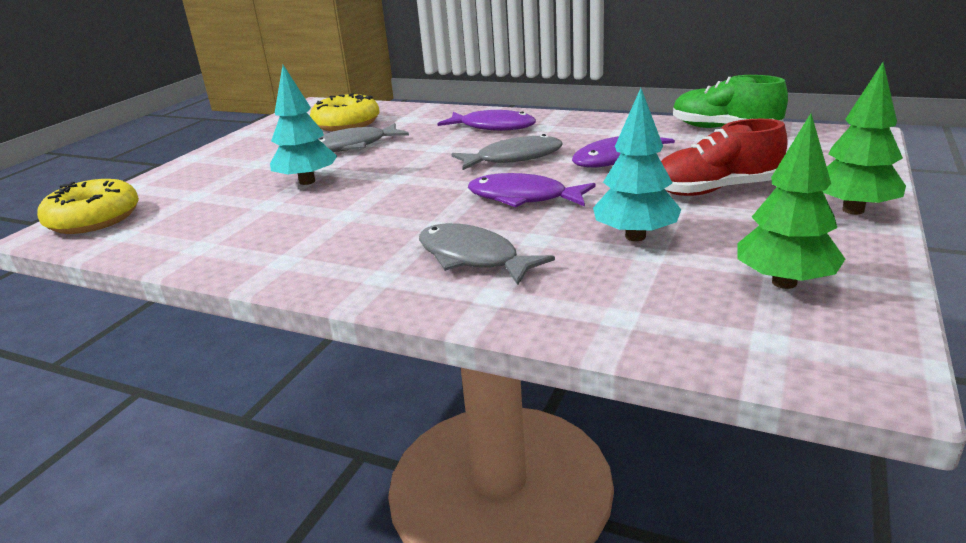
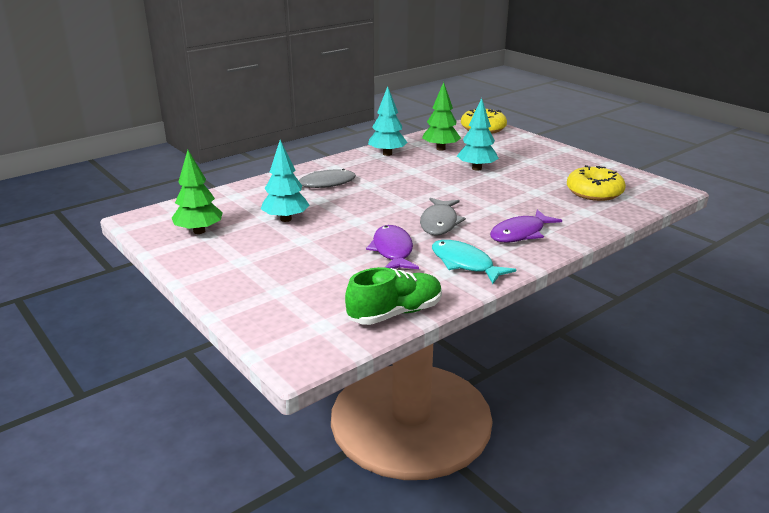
camera: 115 degrees right, 0 degrees up
(274, 254) = (387, 154): none -> turquoise tree
(353, 146) = (531, 186): grey fish -> none
(523, 198) = (371, 209): purple fish -> none
(592, 130) = (465, 264): none -> turquoise fish
(715, 190) = (300, 258): red shoe -> none
(853, 210) = (216, 281): green tree -> green tree (440, 148)

